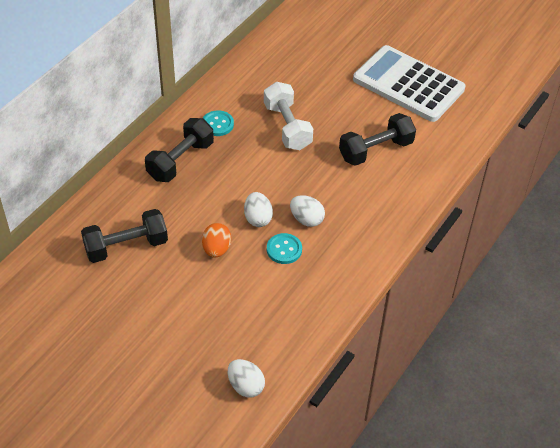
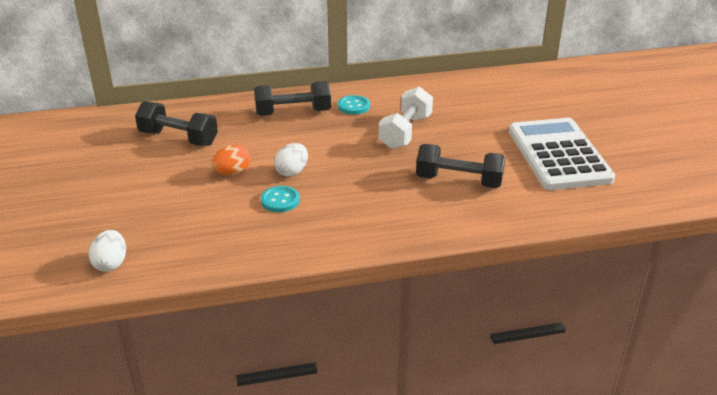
camera: 45 degrees right, 15 degrees down
(306, 219) = (328, 192): white egg -> none

